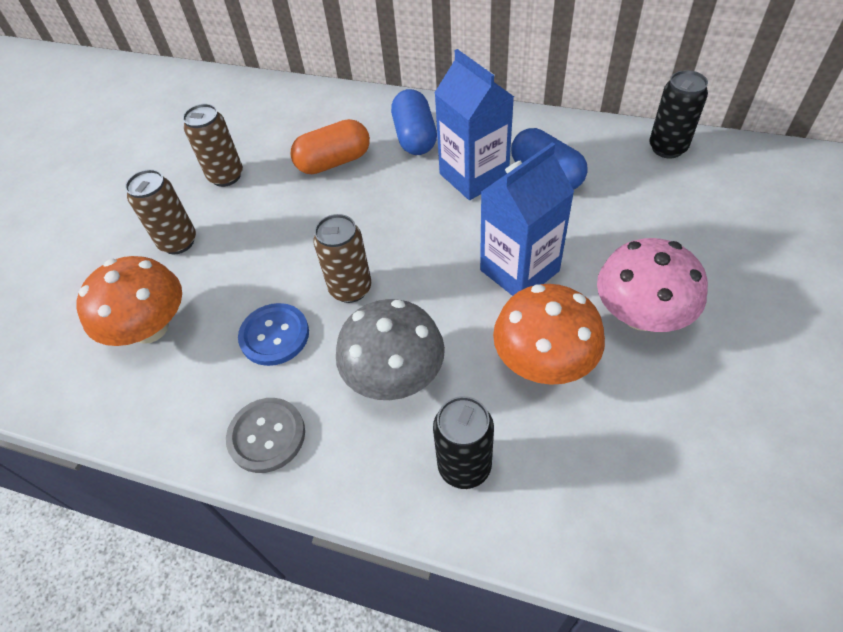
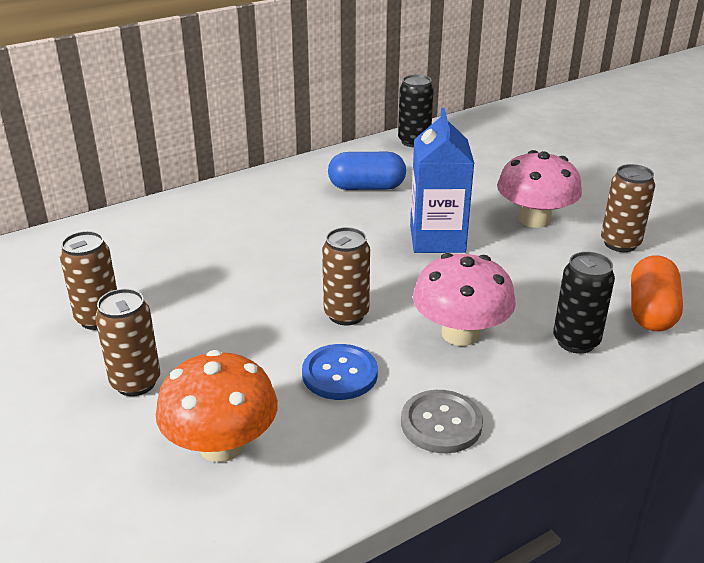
camera: 55 degrees left, 20 degrees down
(334, 162) = (190, 258): orange capsule -> orange capsule (651, 311)
(394, 375) = (460, 333): grey mushroom -> pink mushroom
(415, 137) = (233, 213): blue capsule -> none
(473, 176) = (319, 211): blue carton -> none
(544, 360) = (526, 269): orange mushroom -> none
(682, 408) = (620, 243): none -> brown can

